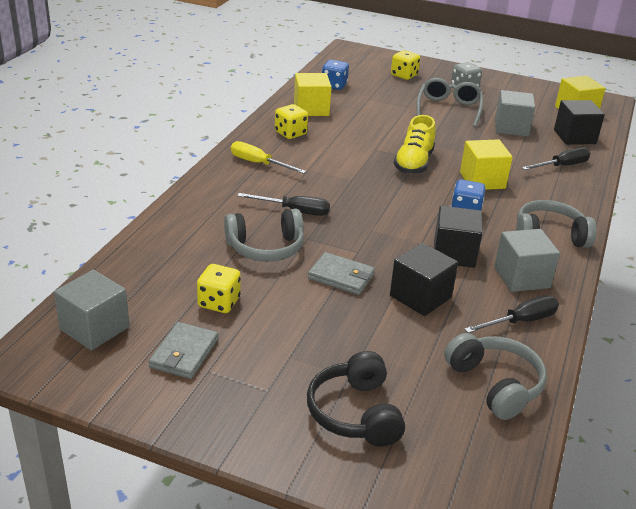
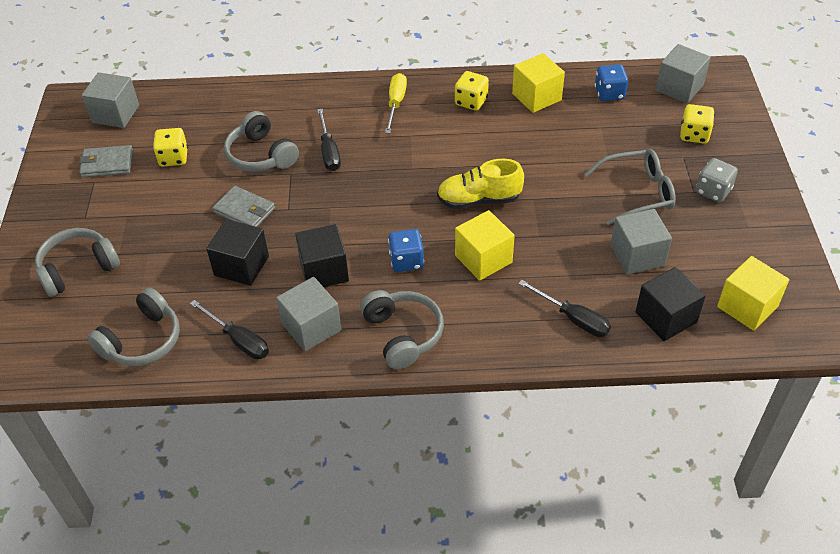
camera: 70 degrees right, 15 degrees up
(341, 276) = (244, 210): grey wallet -> grey wallet turned 60 degrees counterclockwise
(350, 64) = (679, 88): none -> grey cube
(355, 413) = (78, 268): black headphones -> grey headphones

